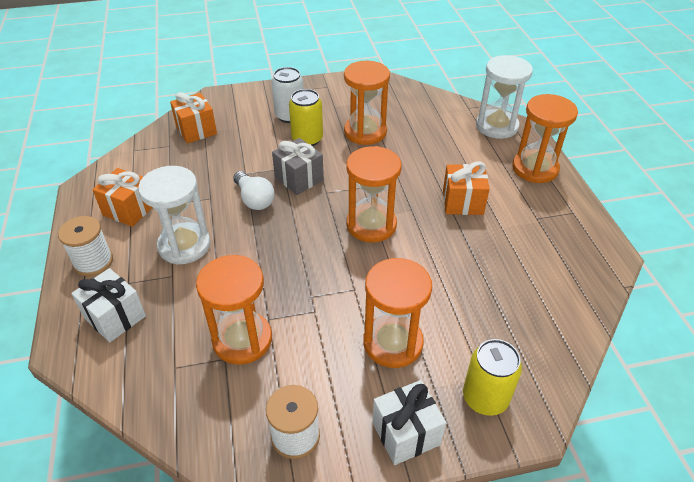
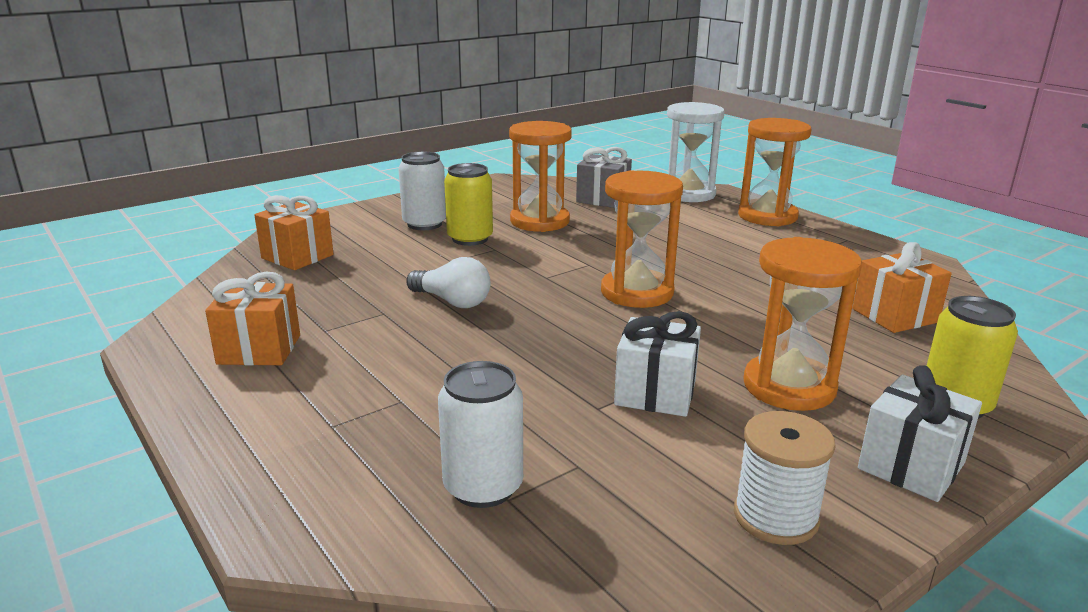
camera: 25 degrees left, 20 degrees down
(93, 262) = (245, 417): white spool -> none
(115, 317) = (346, 470): white gift -> white gift (655, 393)
(168, 354) = (483, 487): none -> white can
(184, 245) = (390, 366): white hourglass -> none
(242, 339) = (583, 438): orange hourglass -> none
(299, 179) = (496, 272): grey gift -> grey gift (603, 199)
(462, 202) = (722, 254): orange gift -> orange gift (895, 316)

